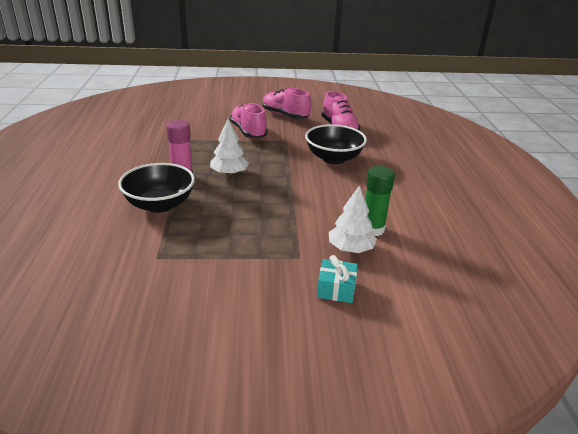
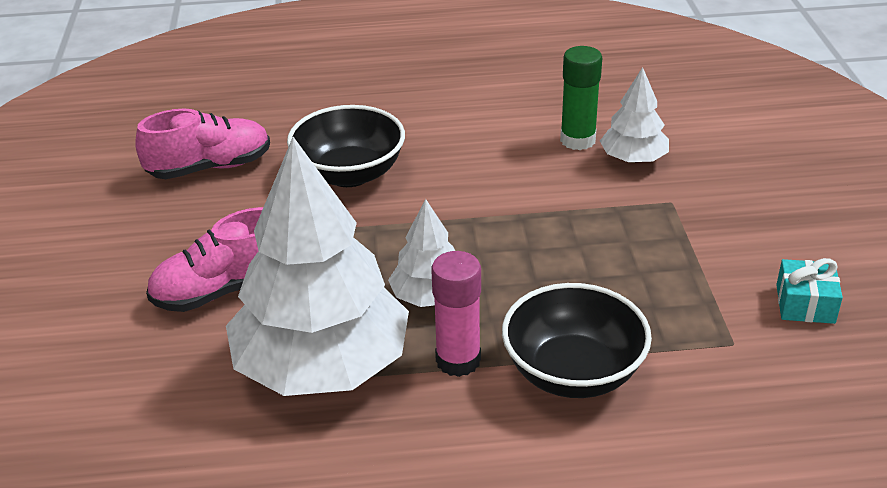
camera: 90 degrees left, 5 degrees up
(193, 149) = (322, 366): none -> white tree
(285, 115) = (128, 242): pink shoe -> none
(336, 289) = (726, 170): turquoise gift -> turquoise gift (805, 304)

